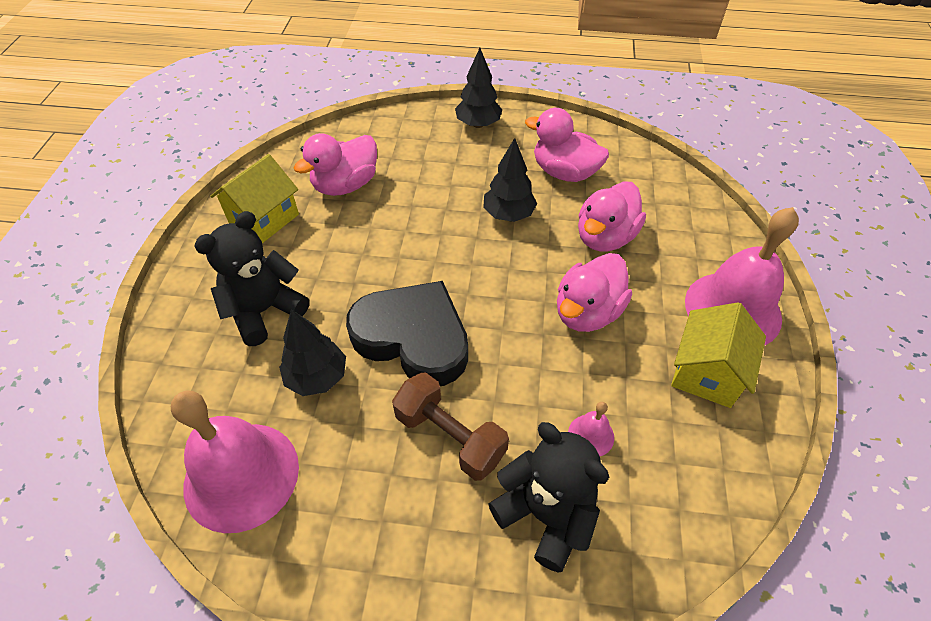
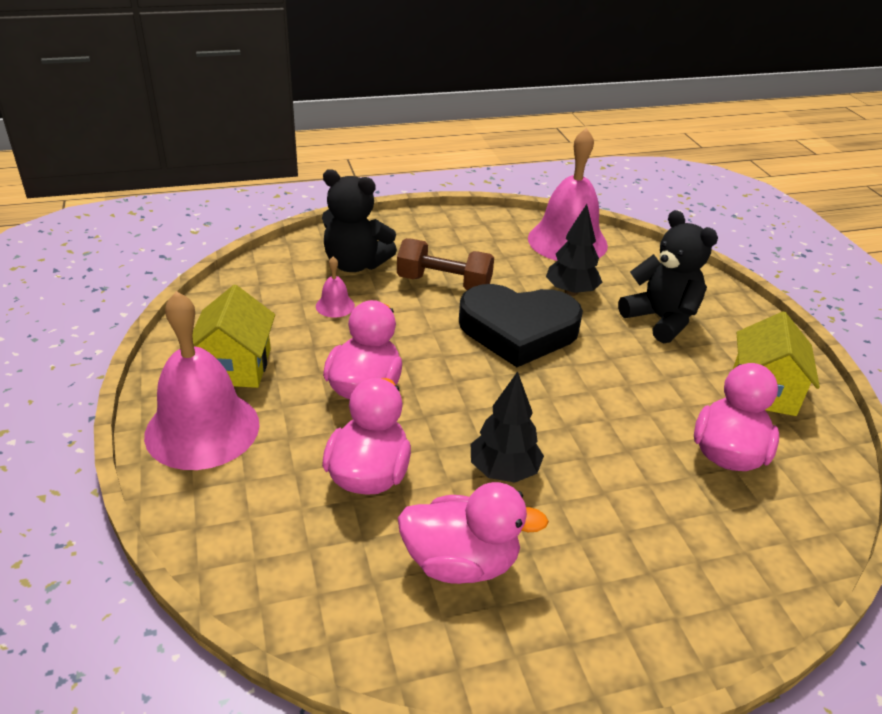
camera: 155 degrees right, 15 degrees down
(264, 311) = (661, 319): black teddy bear -> black teddy bear turned 60 degrees counterclockwise
(478, 124) = (650, 621): black tree -> none

